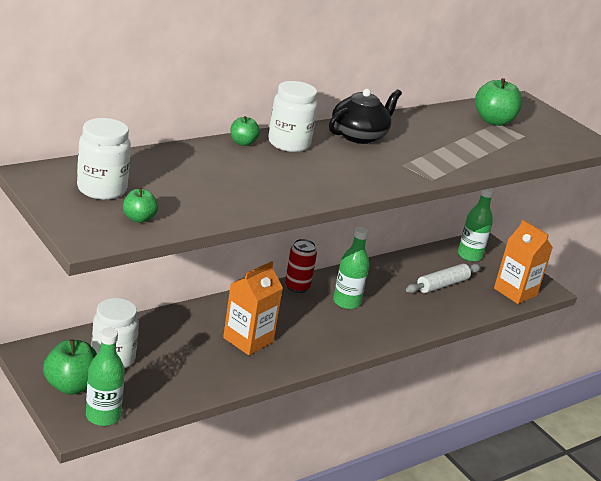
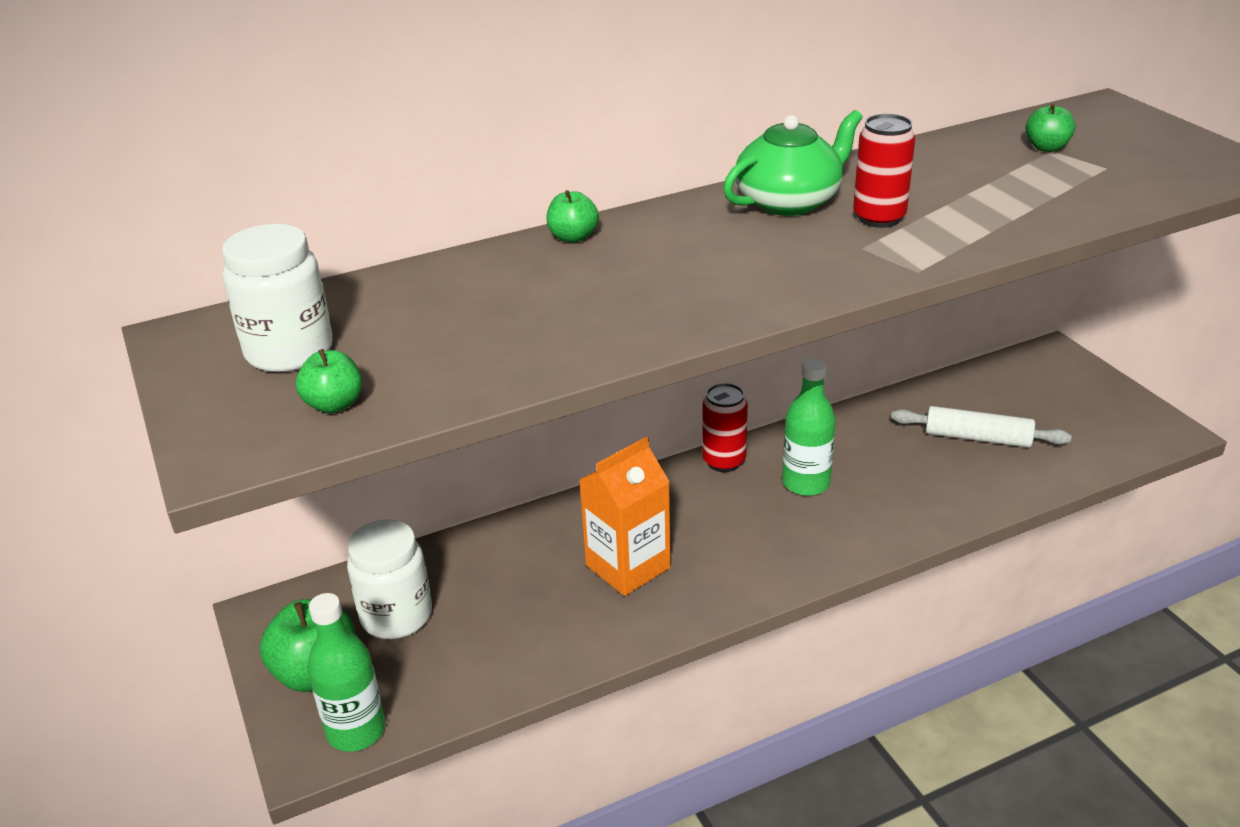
camera: 15 degrees right, 5 degrees up
(289, 143) = (656, 230): white jar -> none
(359, 135) = (789, 201): black teapot -> green teapot
(409, 150) = (879, 218): none -> red can
(442, 285) = (977, 438): white rolling pin -> white rolling pin turned 45 degrees clockwise
(469, 255) = (1028, 380): green bottle -> none
(493, 121) = (1046, 148): green apple -> green apple, size x0.56
(515, 292) = (1110, 441): orange carton -> none

